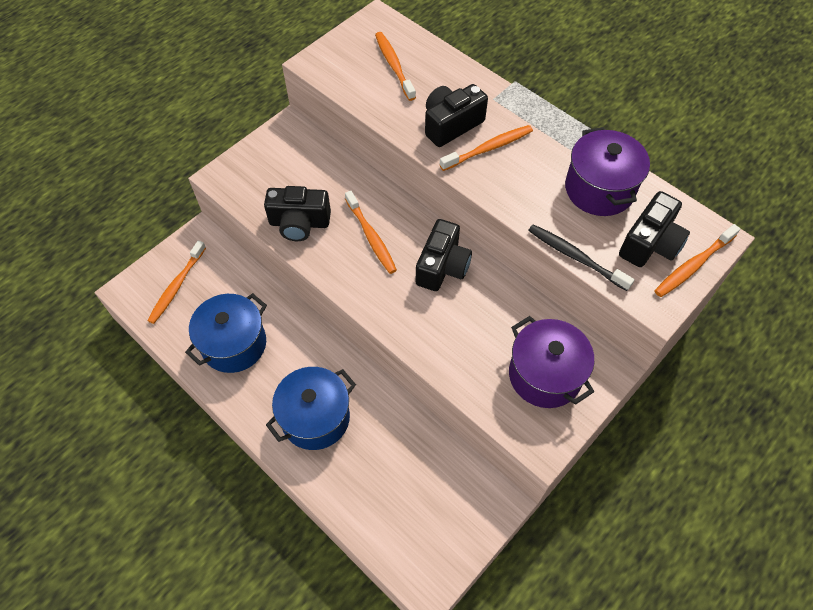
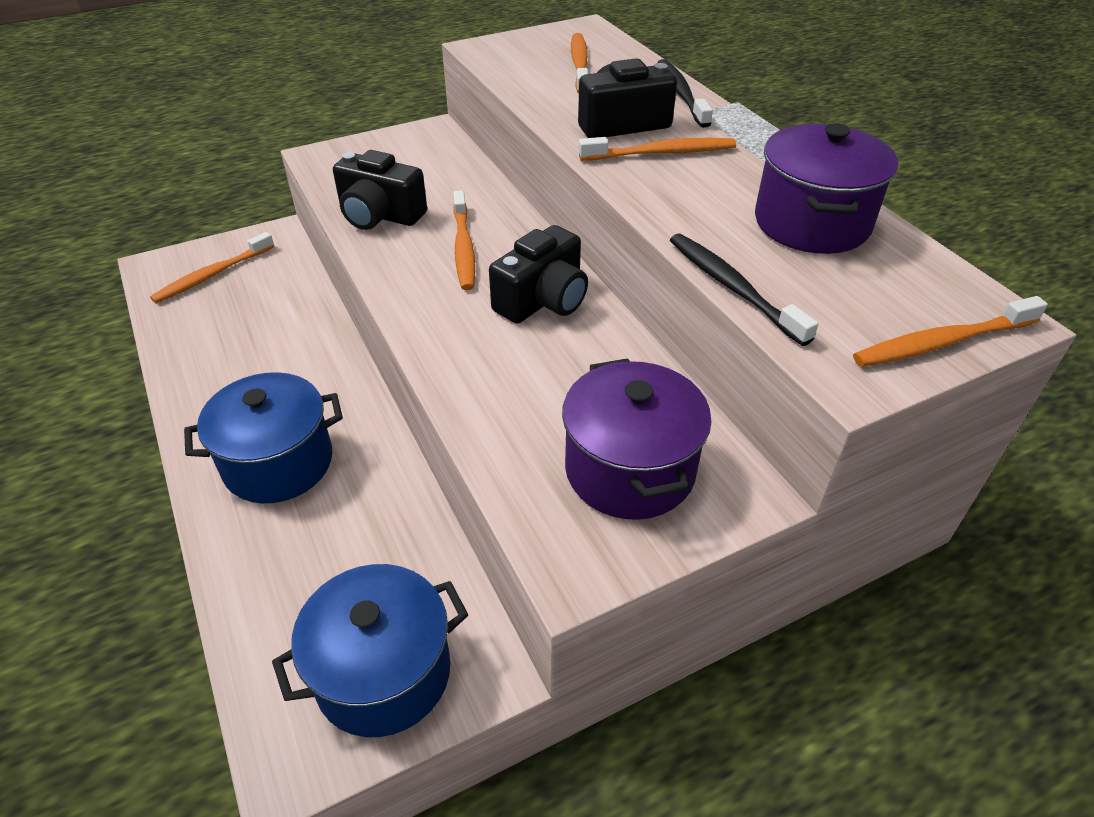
camera: 20 degrees right, 15 degrees down
(234, 344) = (234, 350): blue pot -> blue pot (383, 673)
(476, 82) = (681, 94): none -> black toothbrush
(650, 243) = (871, 299): black camera -> none

